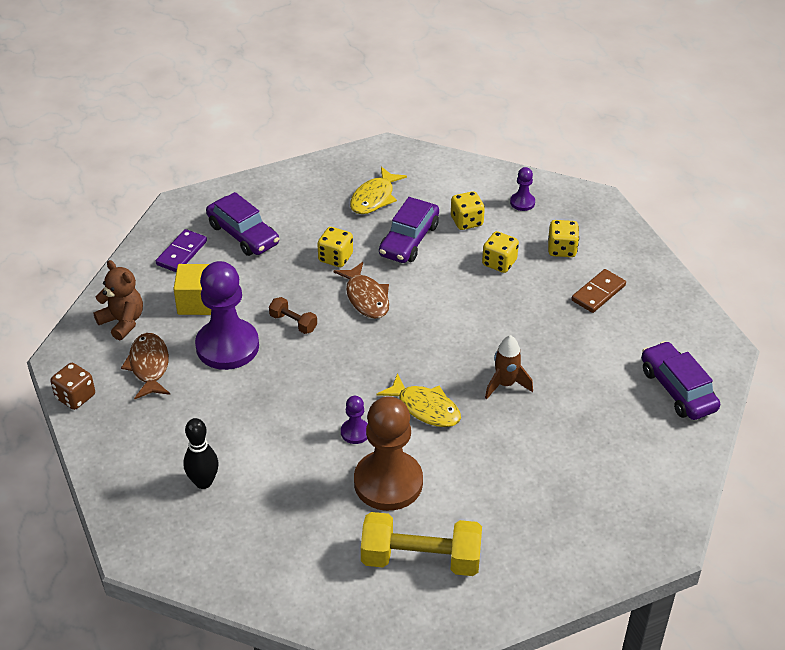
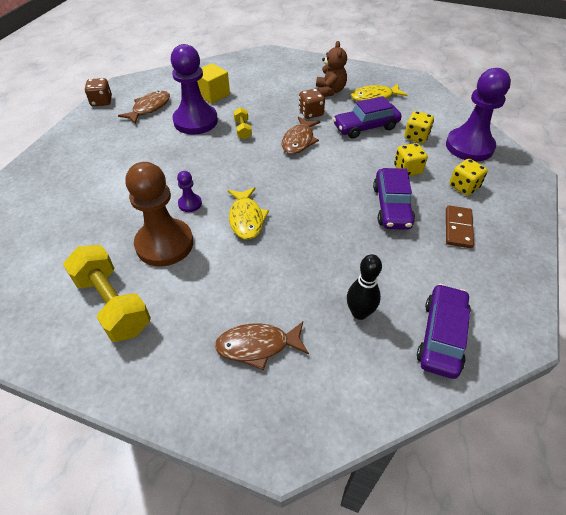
camera: 45 degrees right, 5 degrees up
(122, 322) = (169, 84): brown teddy bear -> brown teddy bear (330, 91)
(182, 253) = (239, 71): purple domino -> none
(203, 482) = (86, 174): black bowling pin -> black bowling pin (359, 313)
(243, 234) = (279, 78): purple car -> purple car (391, 206)
(293, 323) = (243, 130): brown dumbbell -> yellow dumbbell
(335, 258) = (311, 113): yellow dice -> brown dice
(505, 384) = (314, 240): brown rocket -> none
(522, 202) = (469, 146): purple pawn -> purple pawn, size x2.26
(570, 495) = (257, 346): none -> brown fish
(598, 293) = (458, 228): brown domino -> brown domino turned 75 degrees counterclockwise

